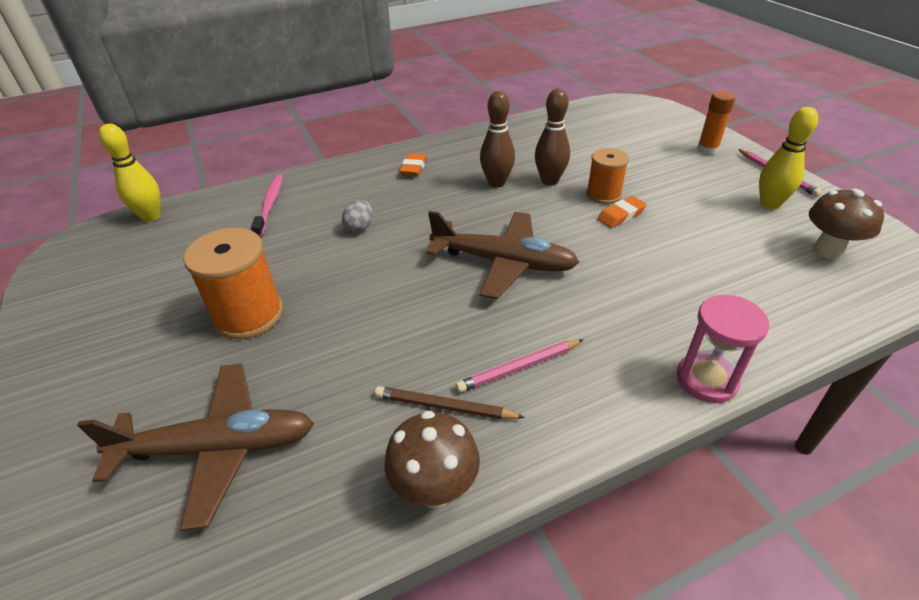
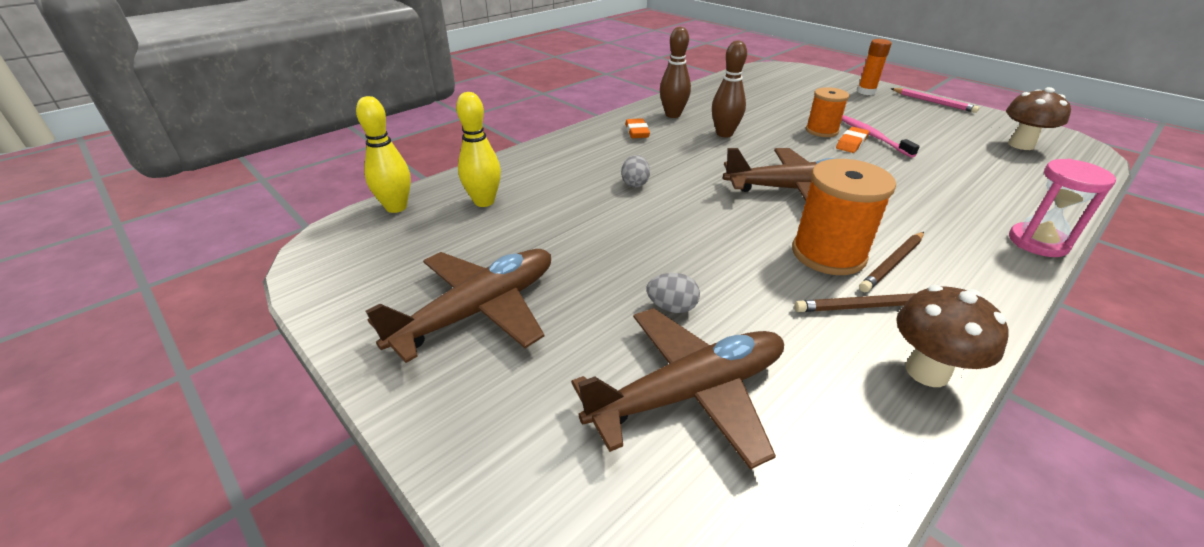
camera: 20 degrees left, 5 degrees down
(130, 330) = (478, 311): none -> brown plane
(249, 315) = (598, 272): orange spool -> orange spool (828, 254)
(270, 205) = (523, 179): pink toothbrush -> pink toothbrush (872, 136)
(276, 364) = (672, 307): none -> grey egg
(518, 367) = (891, 264): pink pencil -> brown pencil
(549, 181) = (767, 127): brown bowling pin -> brown bowling pin (673, 115)
(769, 204) = (949, 121): yellow bowling pin -> yellow bowling pin (484, 202)

